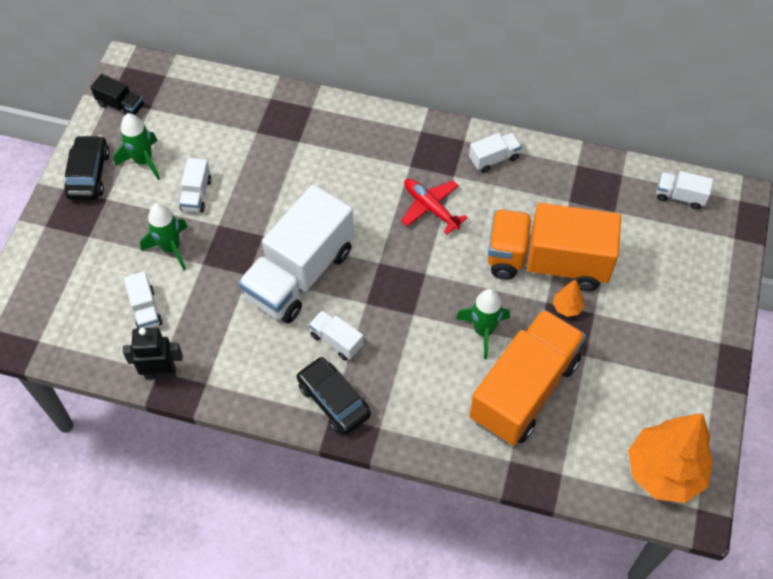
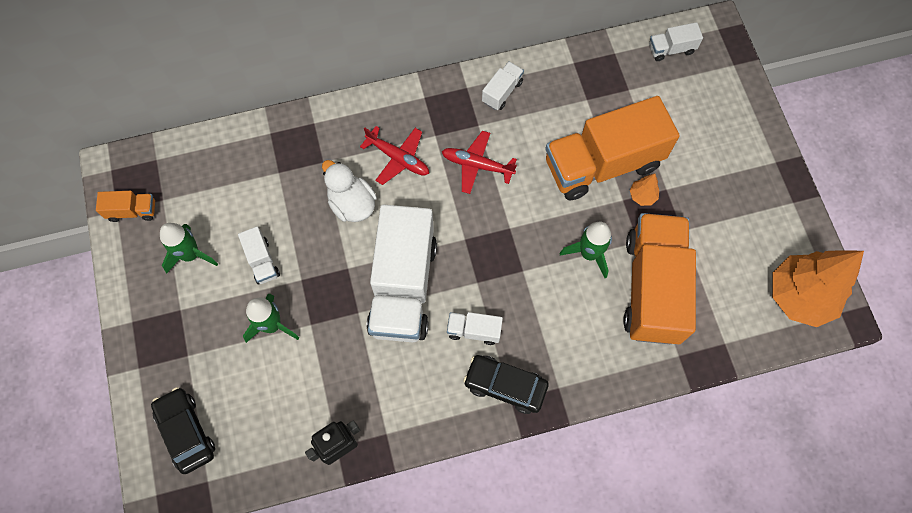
camera: 30 degrees left, 10 degrees up
(89, 174) = (146, 295): black car -> black car (186, 432)
(121, 105) = (132, 211): black truck -> orange truck
(145, 309) = (287, 396): white truck -> none
(300, 186) = (352, 204): none -> white duck
(365, 169) = (398, 158): none -> red plane

